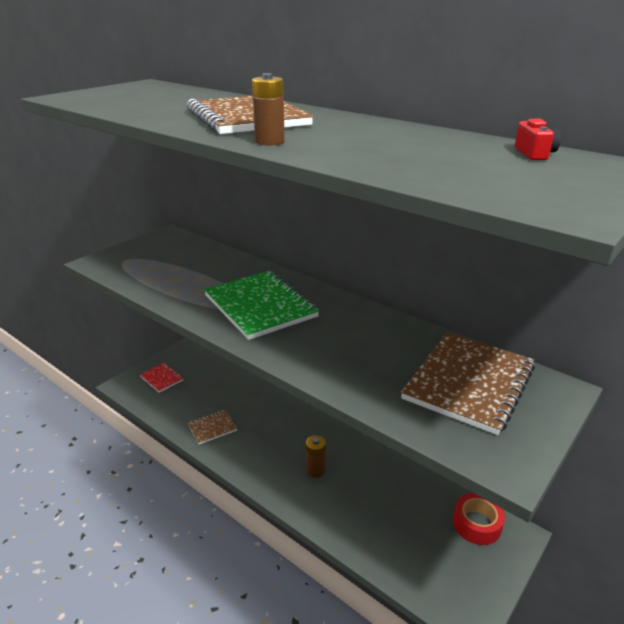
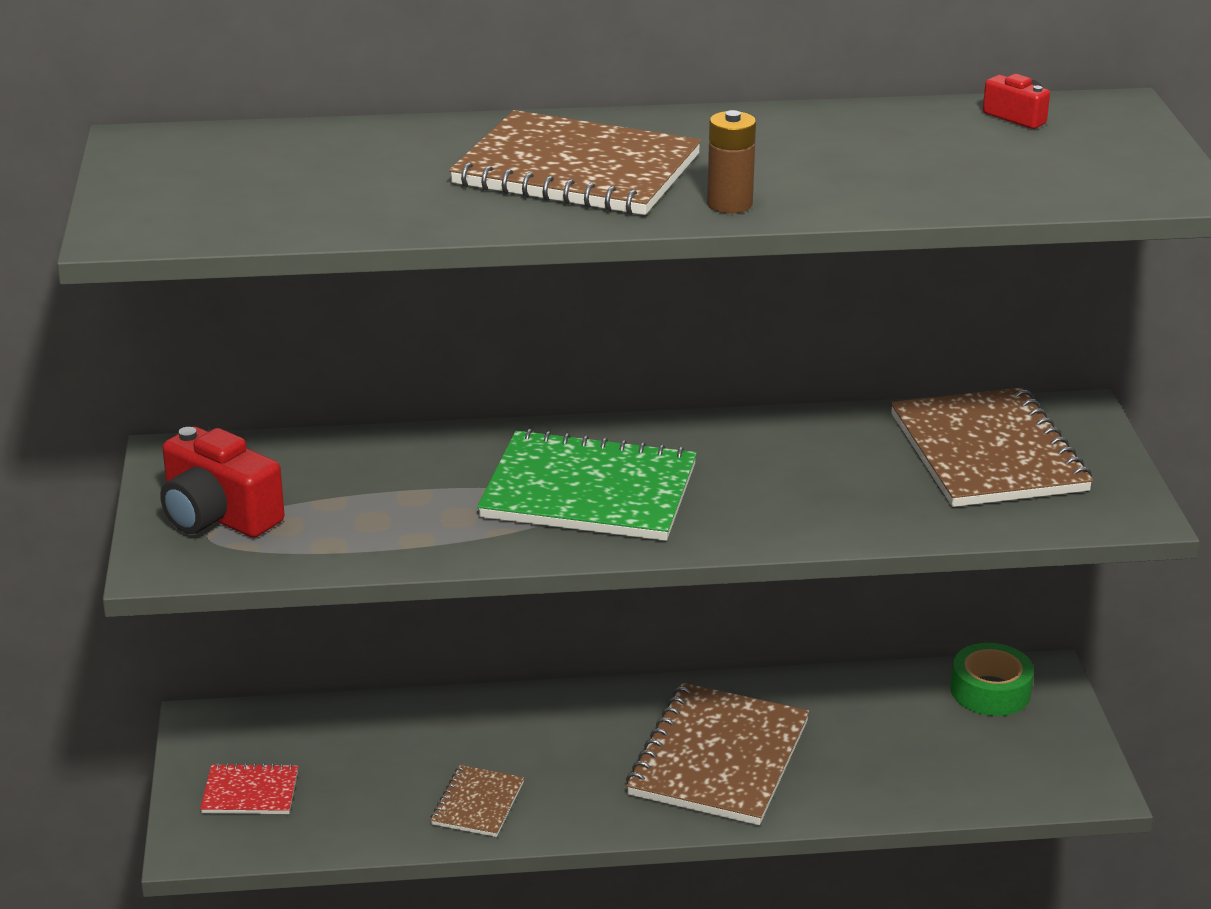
camera: 45 degrees left, 0 degrees up
(139, 256) = (218, 516): none -> red camera
(315, 470) = (719, 758): brown battery -> brown notebook
(477, 524) = (990, 691): red tape -> green tape

